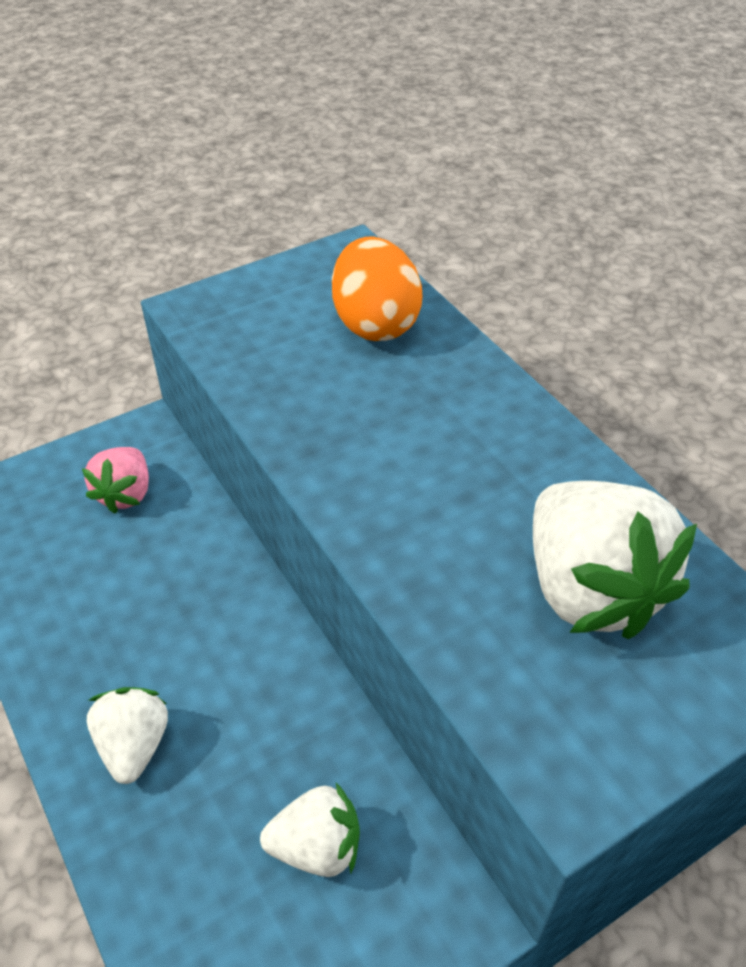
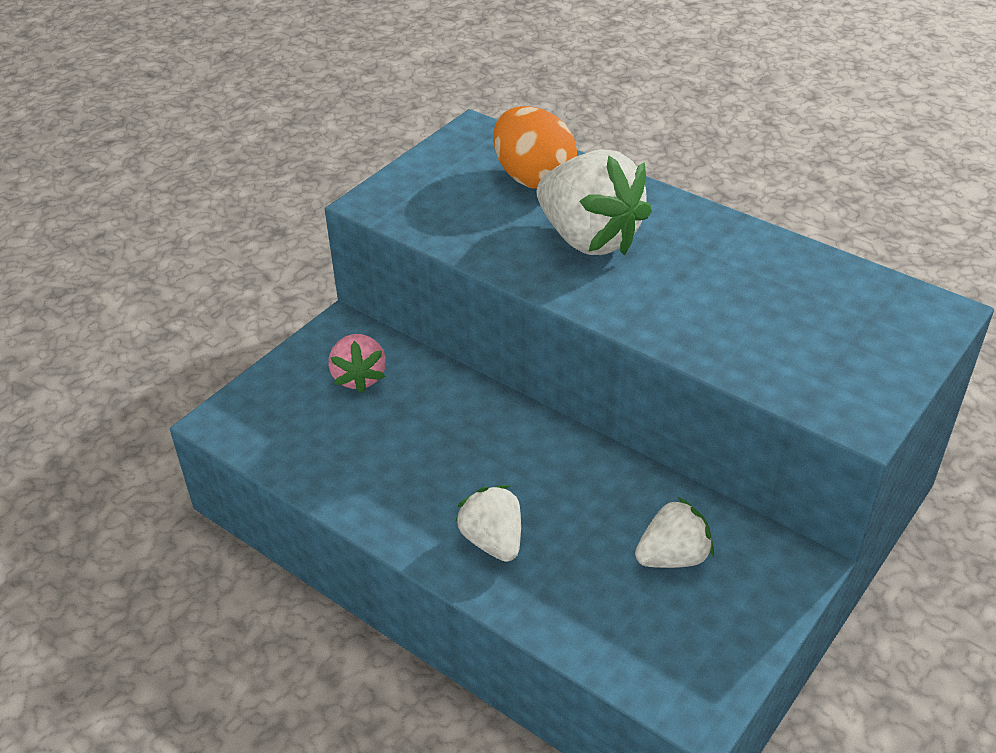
camera: 20 degrees left, 5 degrees down
(589, 589) = (802, 307): white strawberry -> white strawberry (589, 239)

